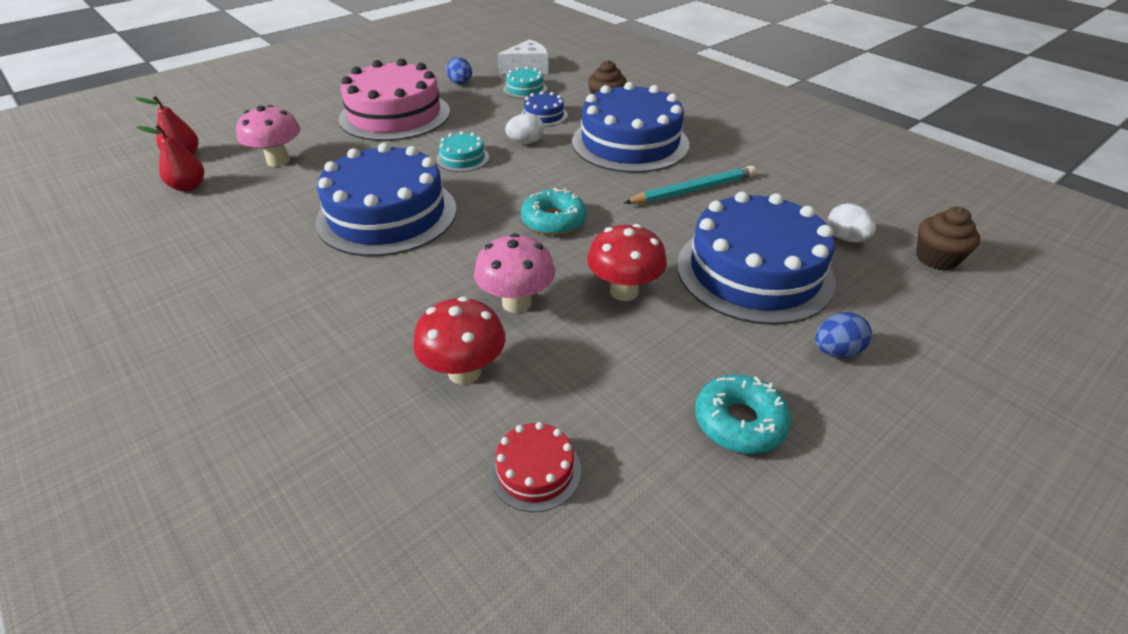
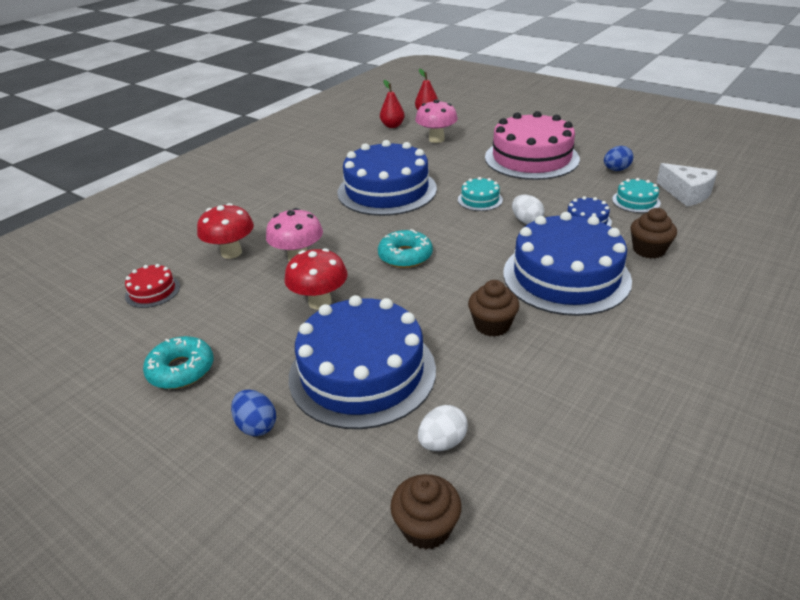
camera: 80 degrees right, 5 degrees down
(693, 190) = (492, 325): turquoise pencil -> brown cupcake

